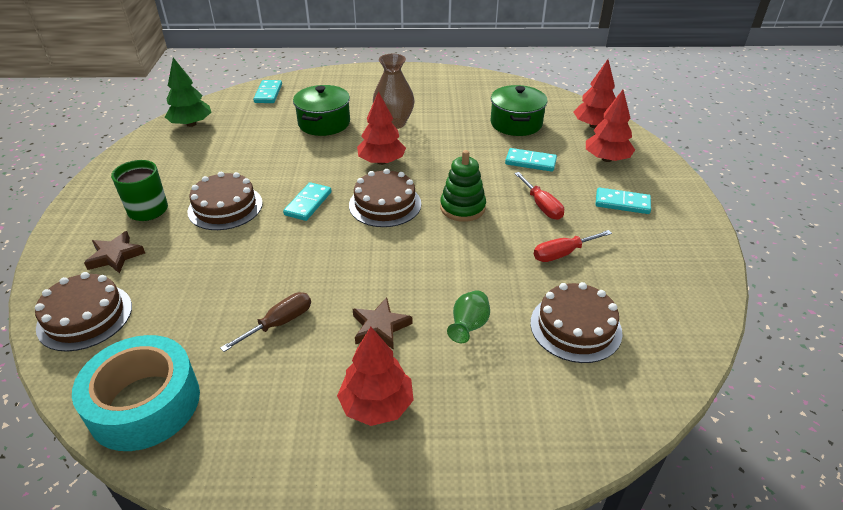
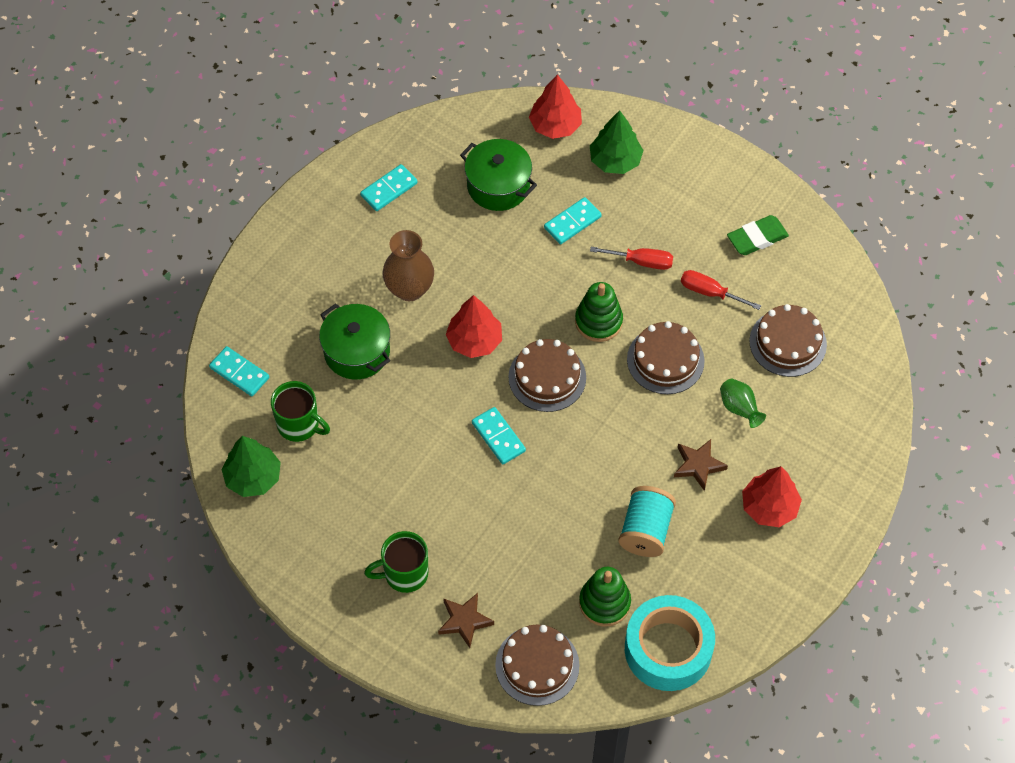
camera: 55 degrees left, 20 degrees up
(179, 331) = (604, 603): none -> green stacking toy
(225, 207) = (451, 507): brown cake -> brown cake (665, 360)
(246, 125) = (299, 425): none -> green mug
(279, 323) = (645, 530): brown screwdriver -> turquoise spool
(562, 253) = (710, 292): red screwdriver -> red screwdriver turned 105 degrees clockwise
(606, 159) = (615, 160): red tree -> green tree
(622, 203) = (683, 201): turquoise domino -> turquoise domino (389, 189)
(650, 257) = (757, 238): none -> green eraser

